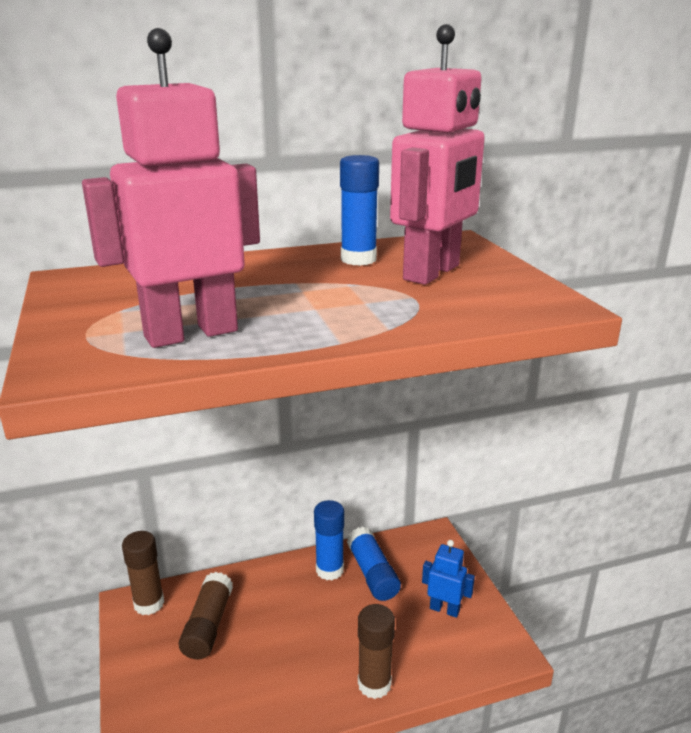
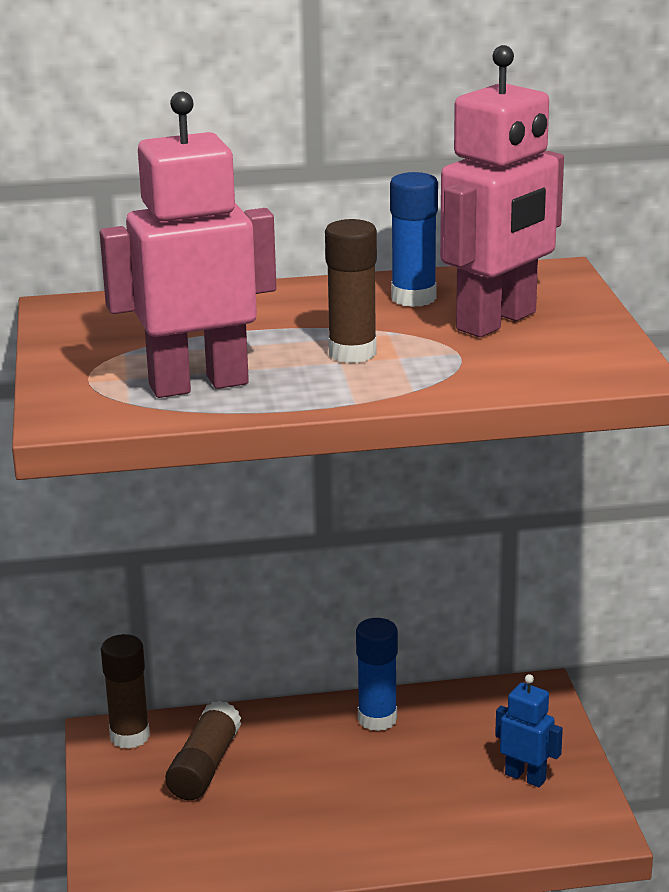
camera: 10 degrees right, 0 degrees up
(372, 573) = (436, 728): blue glue stick -> none
(374, 684) = (409, 846): brown glue stick -> brown glue stick (352, 353)

